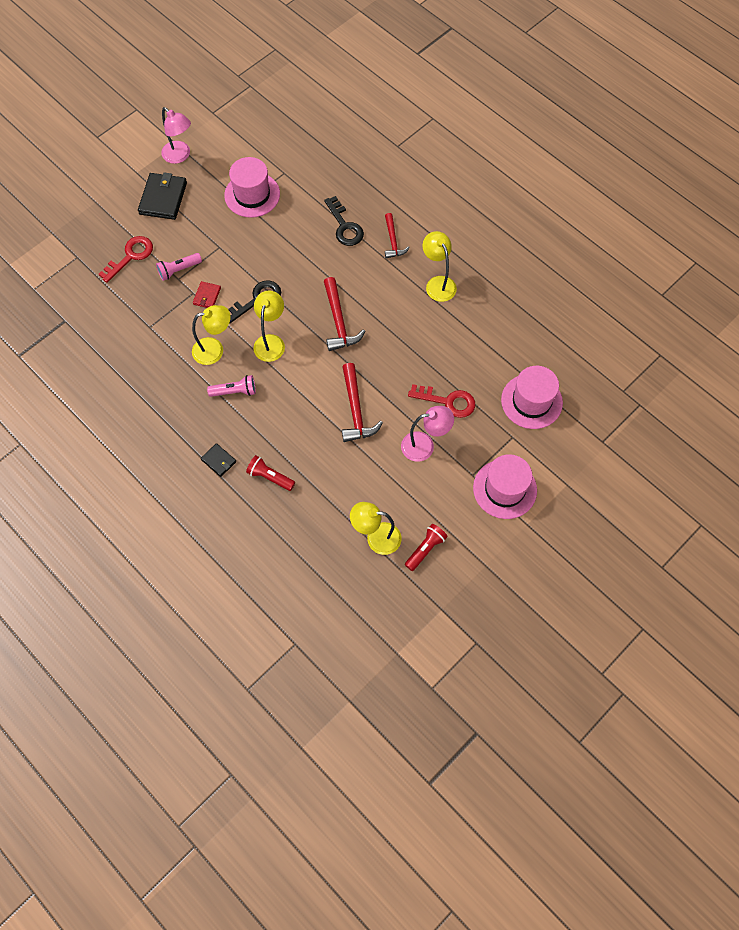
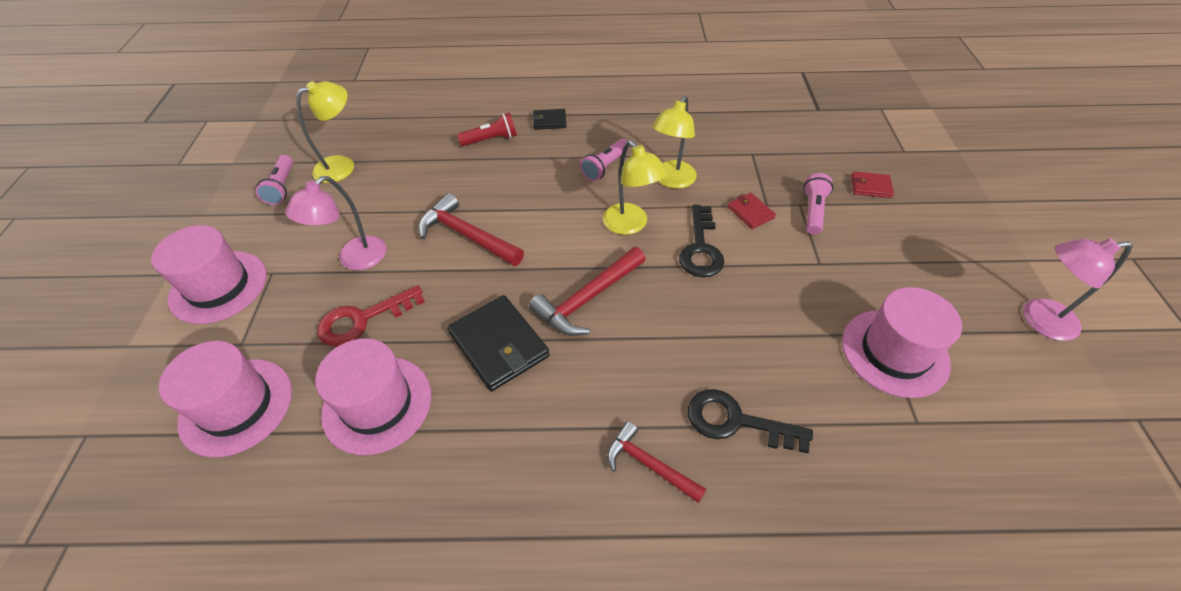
camera: 135 degrees right, 15 degrees down
(130, 256) = (870, 186): red key -> red wallet
(163, 198) = (955, 259): black wallet -> black wallet (499, 345)
(339, 321) = (587, 299): red hammer -> red hammer turned 75 degrees counterclockwise
(425, 549) = (282, 187): red flashlight -> pink flashlight
(438, 283) = (515, 459): yellow lamp -> none
(472, 351) = (377, 404): none -> pink hat

